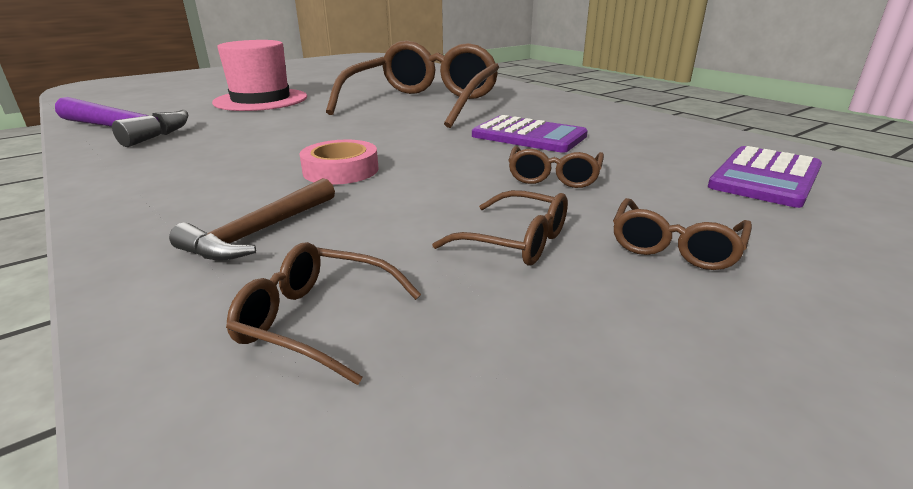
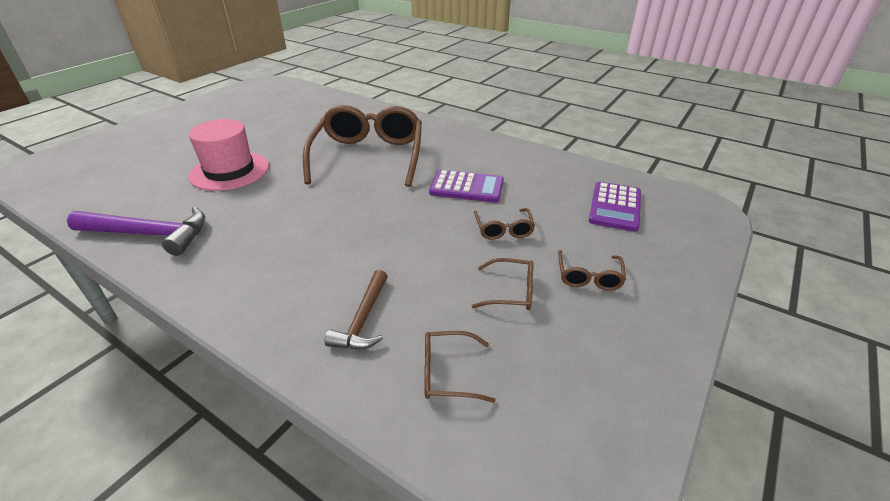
camera: 20 degrees left, 10 degrees up
(341, 170) = (367, 250): pink tape -> none

